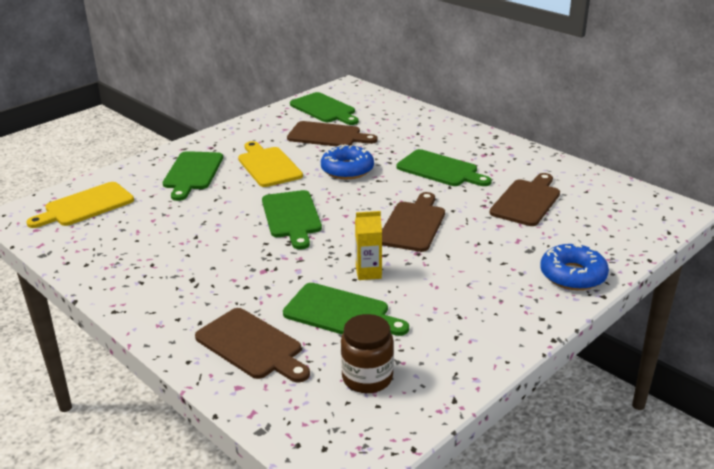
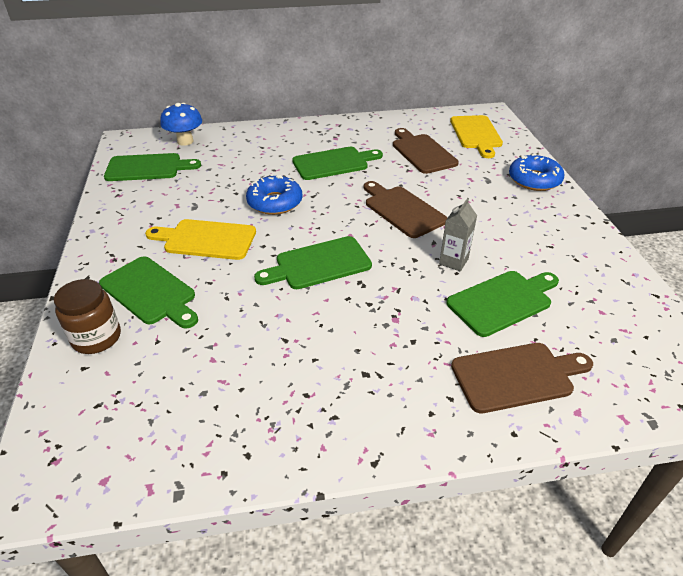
camera: 55 degrees left, 10 degrees up
(85, 206) = (106, 407): yellow cutting board -> yellow cutting board (476, 134)
(292, 217) = (318, 264): green cutting board -> green cutting board turned 135 degrees clockwise
(327, 135) = (199, 186): brown cutting board -> none
(367, 378) = (606, 326): brown jar -> brown jar (96, 338)
(368, 273) = (453, 261): yellow carton -> grey carton
(379, 104) = (185, 141): none -> blue mushroom

